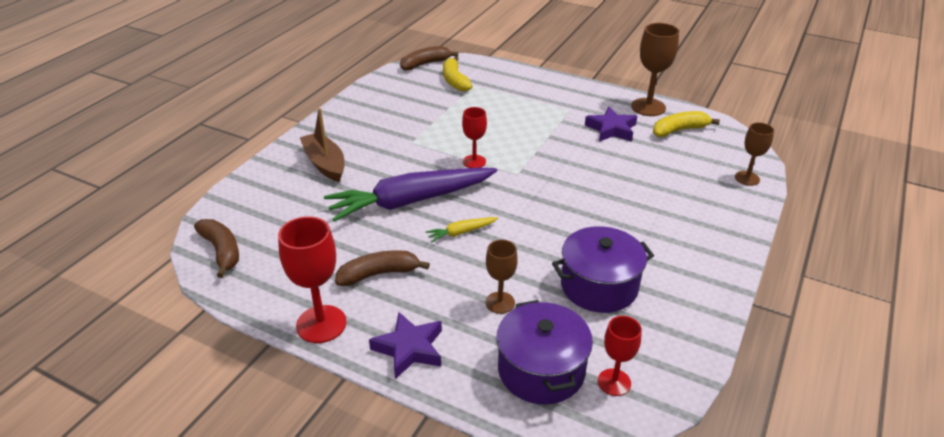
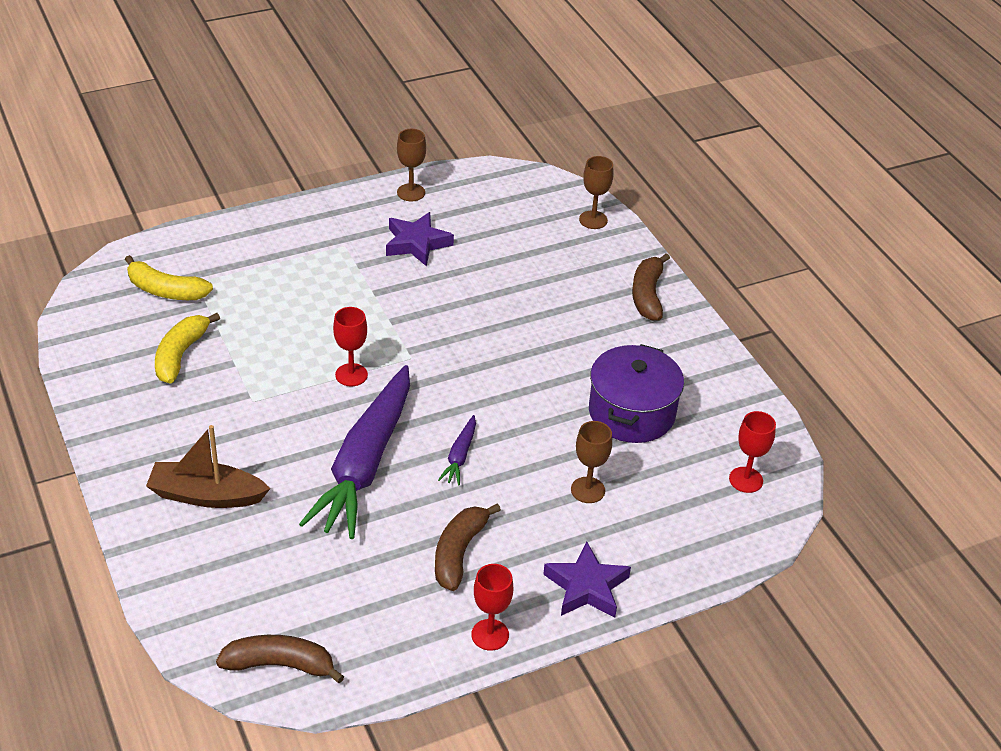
camera: 55 degrees left, 5 degrees up
(321, 324) = (490, 635): red goblet -> red goblet, size x0.62
(425, 64) = (89, 290): brown banana -> brown banana (647, 295)
(461, 232) = (460, 456): yellow carrot -> purple carrot
(541, 370) = (693, 515): purple pot -> none
(648, 107) = (411, 192): brown goblet -> brown goblet, size x0.62
(679, 130) = (474, 203): yellow banana -> yellow banana (180, 355)

